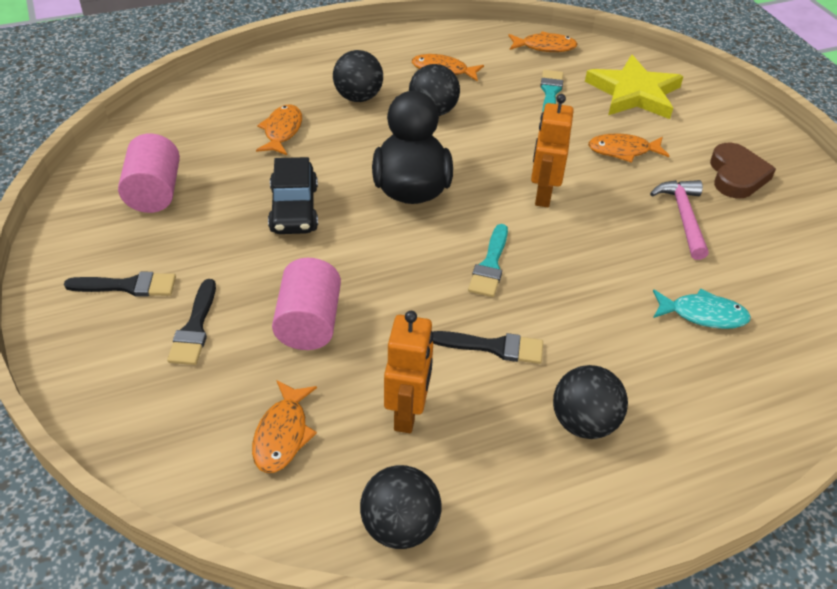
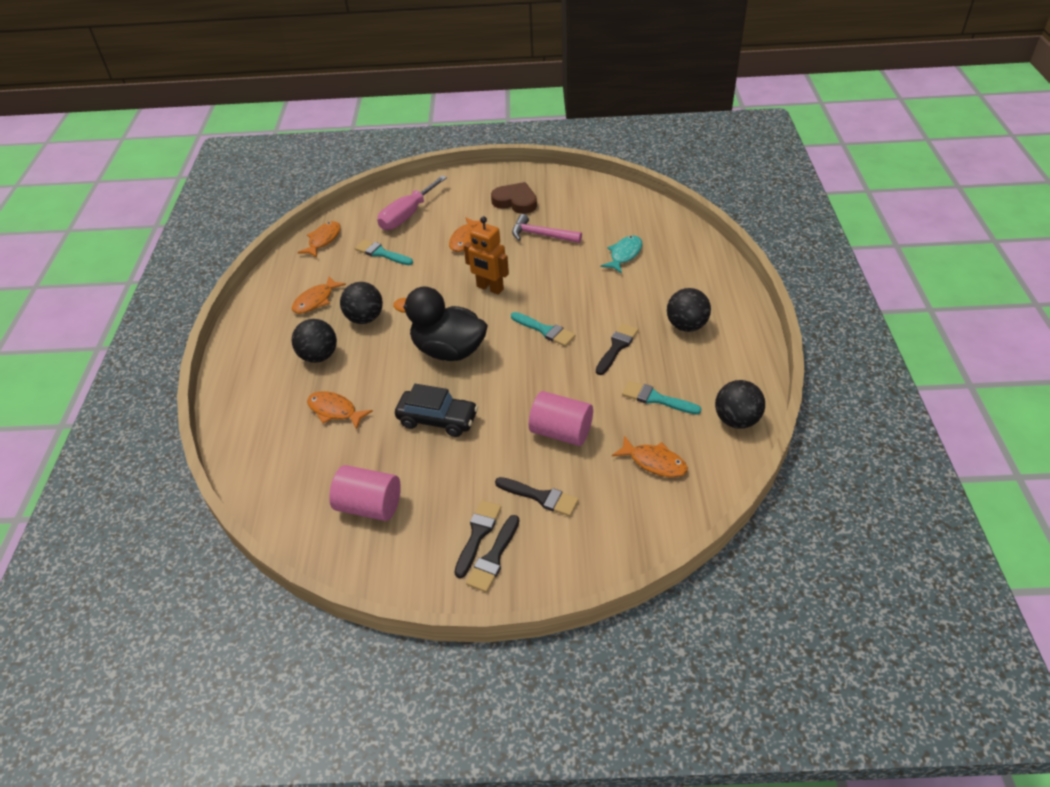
camera: 65 degrees left, 0 degrees up
(96, 307) = (493, 557): none -> black brush
(407, 413) = (656, 399): orange robot -> turquoise brush
(634, 93) = (407, 215): yellow star -> pink screwdriver

